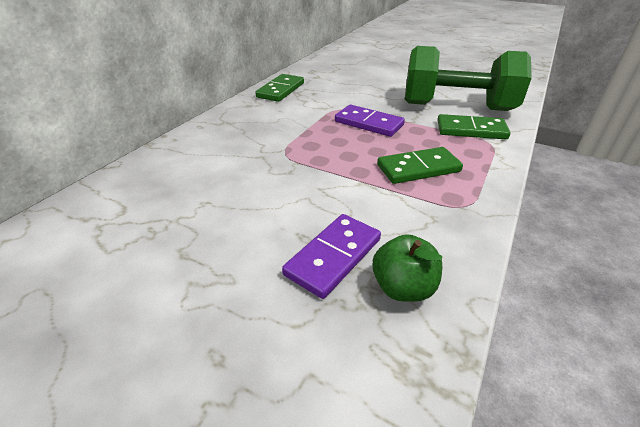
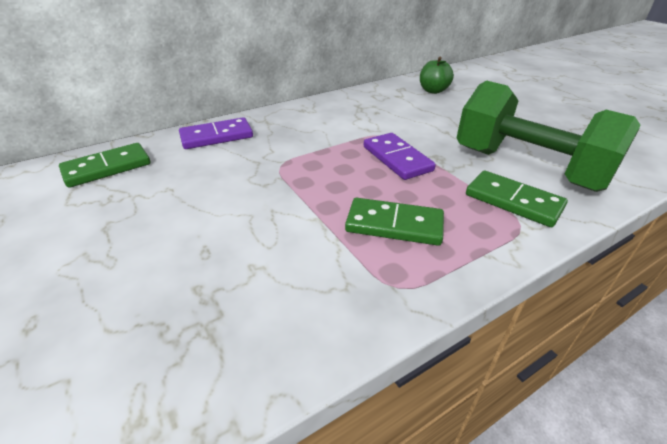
camera: 30 degrees right, 0 degrees up
(280, 90) = (347, 102): green domino -> green domino (107, 168)
(333, 257) = (207, 282): purple domino -> purple domino (216, 136)
(403, 288) = (229, 344): green apple -> green apple (433, 91)

